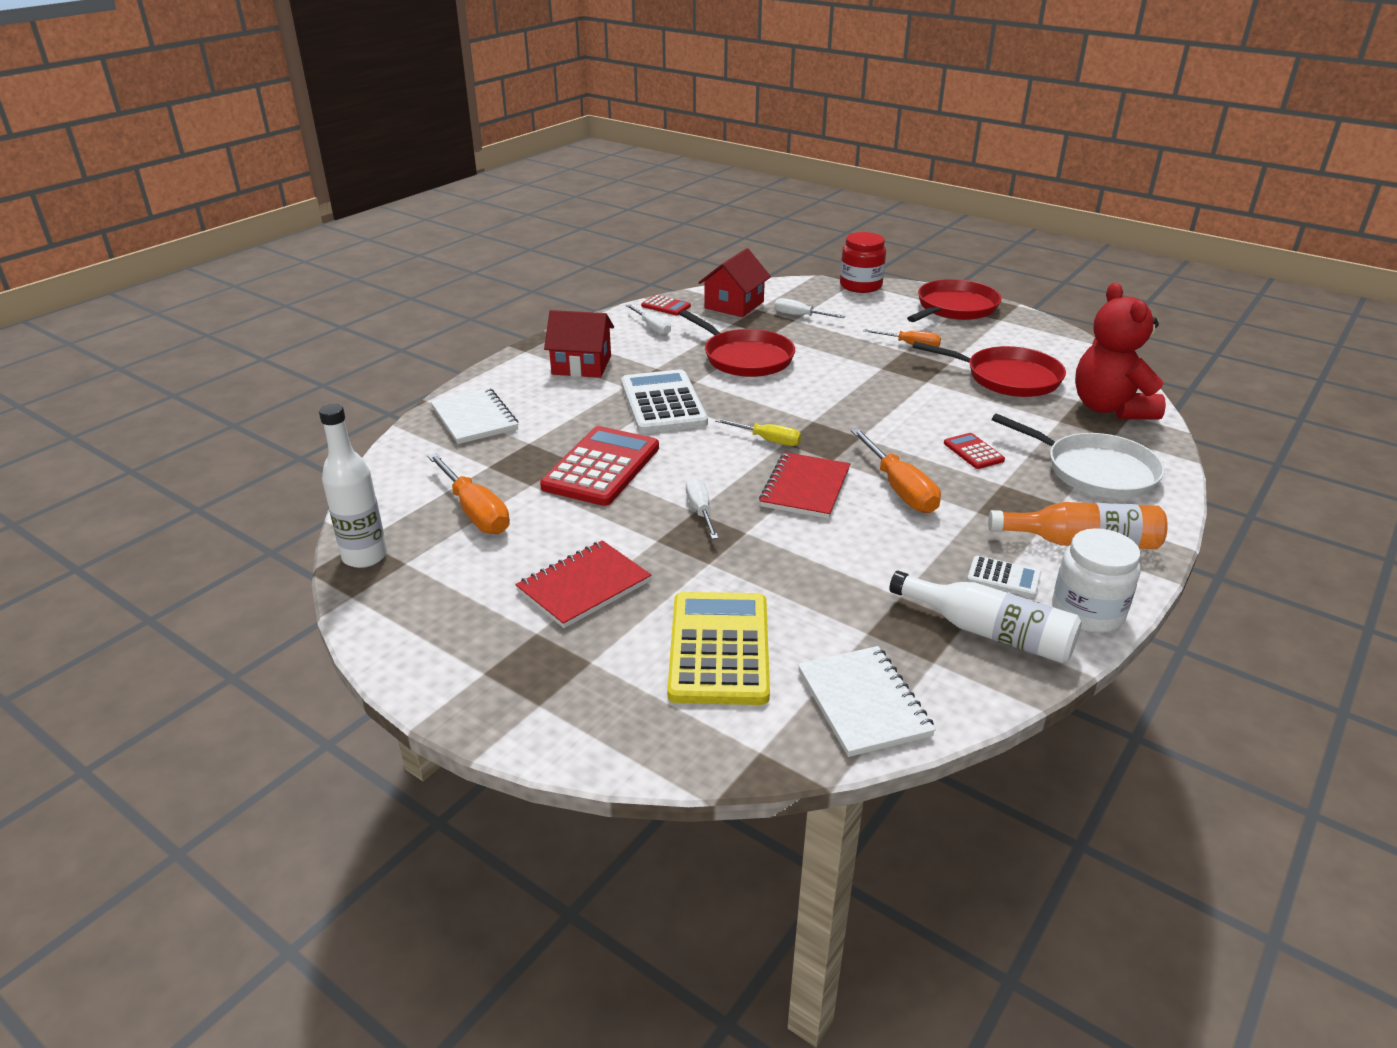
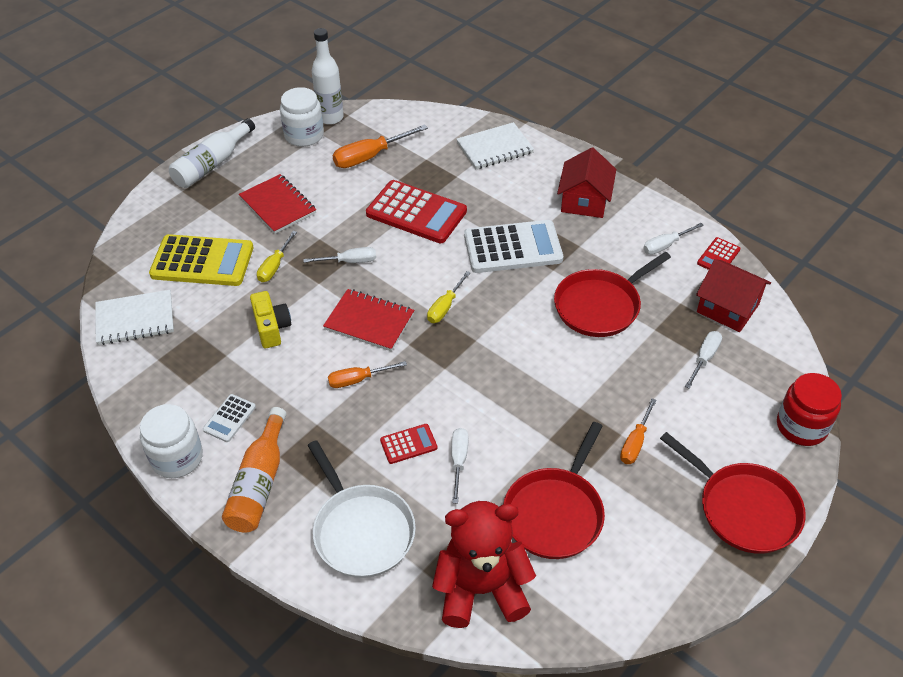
camera: 95 degrees right, 15 degrees up
(406, 579) = (304, 135): none -> white jar
(719, 574) = (274, 266): none -> yellow screwdriver
(838, 562) = (271, 328): none -> yellow camera
(900, 489) = (358, 380): orange screwdriver -> orange screwdriver, size x0.63
(978, 424) = (458, 461): none -> white screwdriver
(989, 632) = (175, 394): white bottle -> white bottle (212, 164)
(1095, 471) = (361, 531): white pan -> white pan turned 75 degrees counterclockwise

